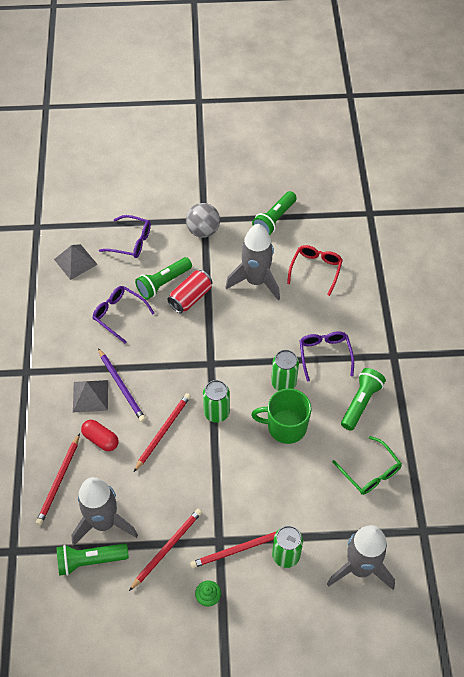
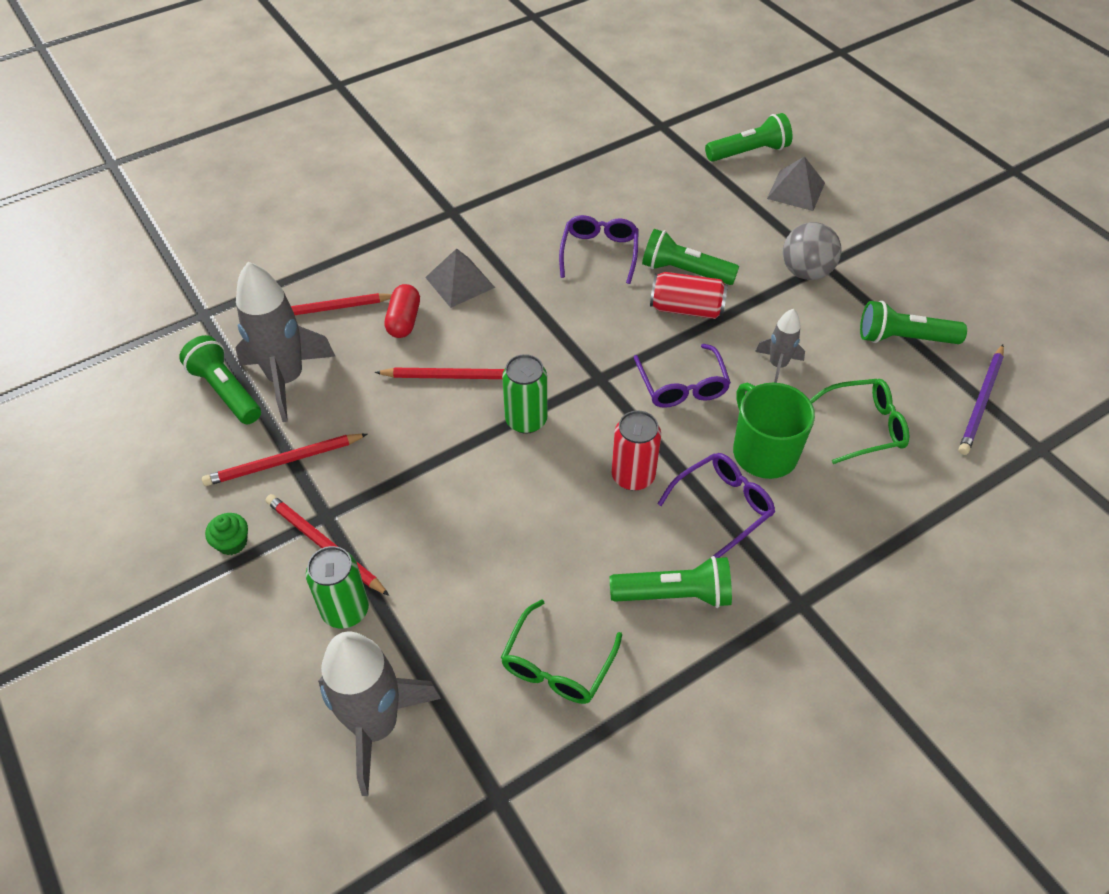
camera: 60 degrees right, 5 degrees down
(75, 262) = (642, 179): grey pyramid -> grey pyramid (796, 190)
(94, 199) = (749, 152): none -> green flashlight
(121, 386) = (495, 304): purple pencil -> purple pencil (981, 402)
(131, 242) = (719, 213): purple glasses -> purple glasses (682, 386)
(167, 548) = (283, 462): red pencil -> red pencil turned 150 degrees clockwise
(256, 281) = (777, 365): grey rocket -> grey rocket, size x0.51
(283, 383) = (633, 476): green can -> red can
(285, 426) = (560, 512): green mug -> green mug (763, 452)
(315, 270) = (864, 426): red glasses -> green glasses

